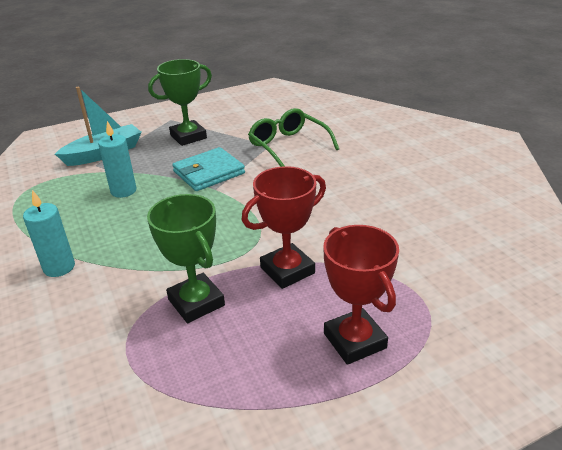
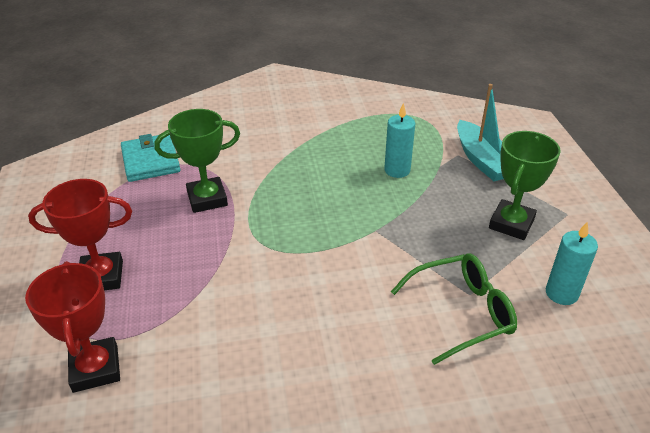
camera: 105 degrees right, 5 degrees up
(59, 267) = (294, 137): turquoise candle -> turquoise candle (561, 293)
(188, 137) = (511, 224): green trophy -> green trophy turned 45 degrees clockwise
(209, 172) = (413, 230): turquoise wallet -> turquoise wallet (150, 161)
(287, 270) = (211, 257): red trophy -> red trophy (95, 368)

